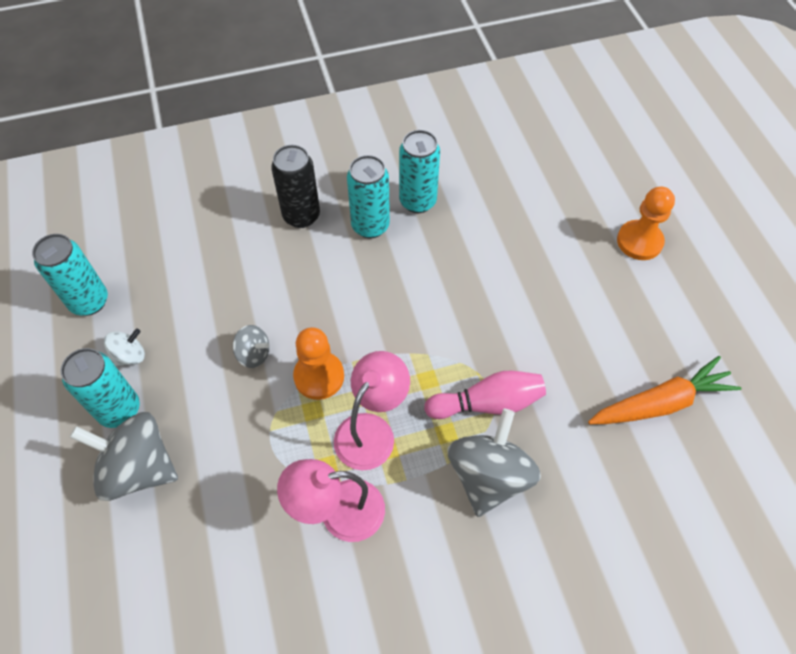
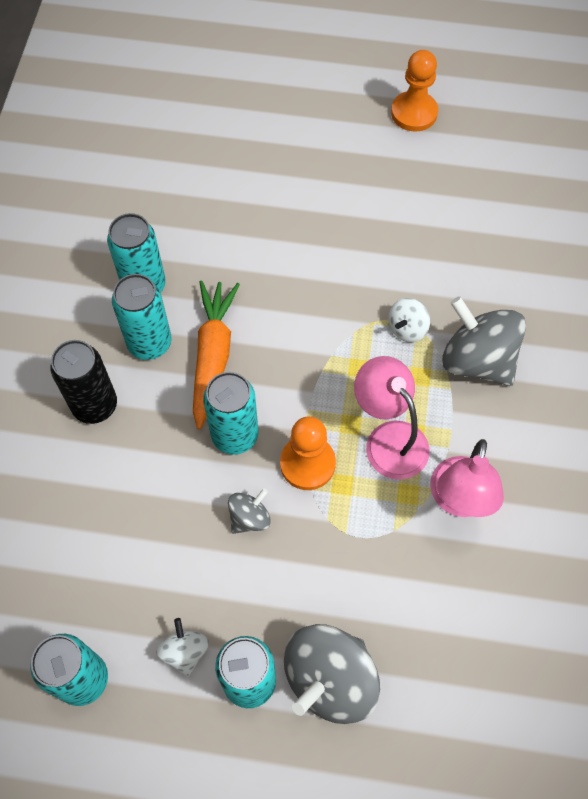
camera: 65 degrees left, 5 degrees up
(320, 315) = (235, 435): none -> turquoise can
(487, 403) = (407, 329): pink bowling pin -> white spinning top
(639, 241) = (301, 127): orange pawn -> orange pawn (414, 113)
(660, 403) = (468, 198): orange carrot -> orange carrot (213, 356)

